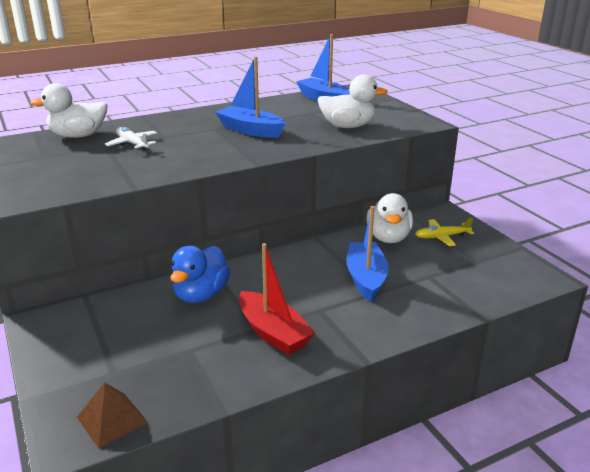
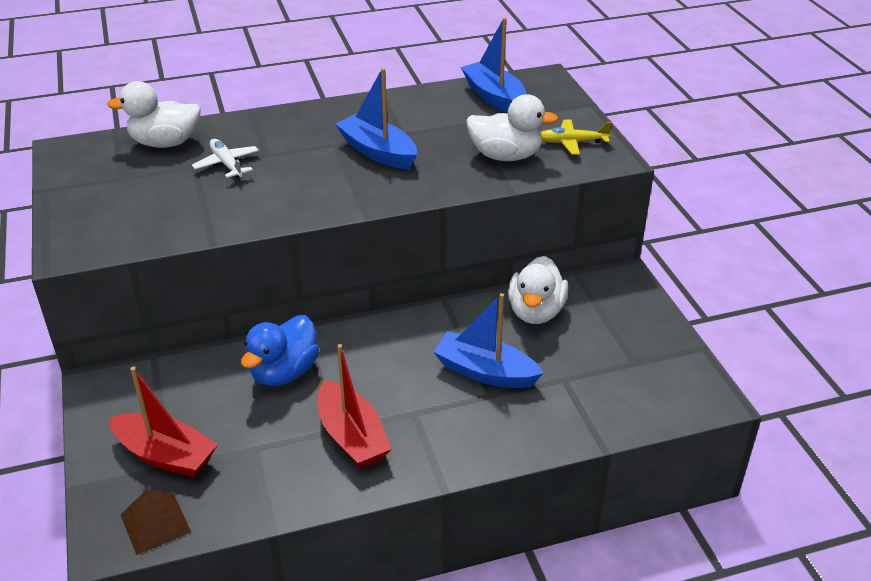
camera: 10 degrees right, 10 degrees up
(110, 365) = (165, 455): none -> red boat
(366, 278) = (485, 372): blue boat -> blue boat turned 75 degrees counterclockwise
(442, 237) = (605, 318): yellow plane -> yellow plane (572, 142)

